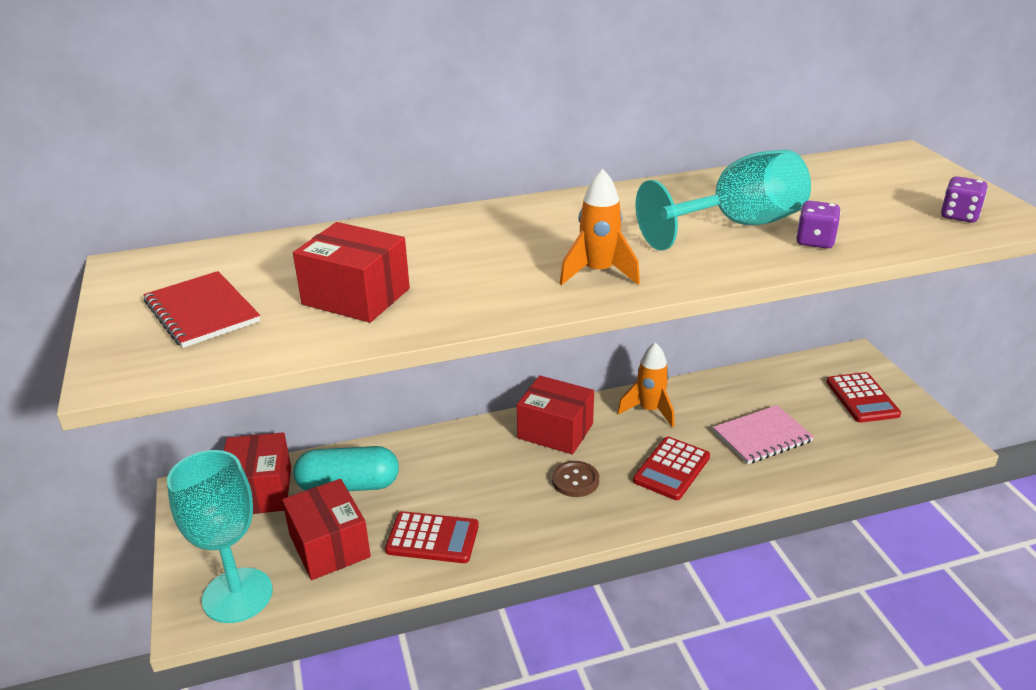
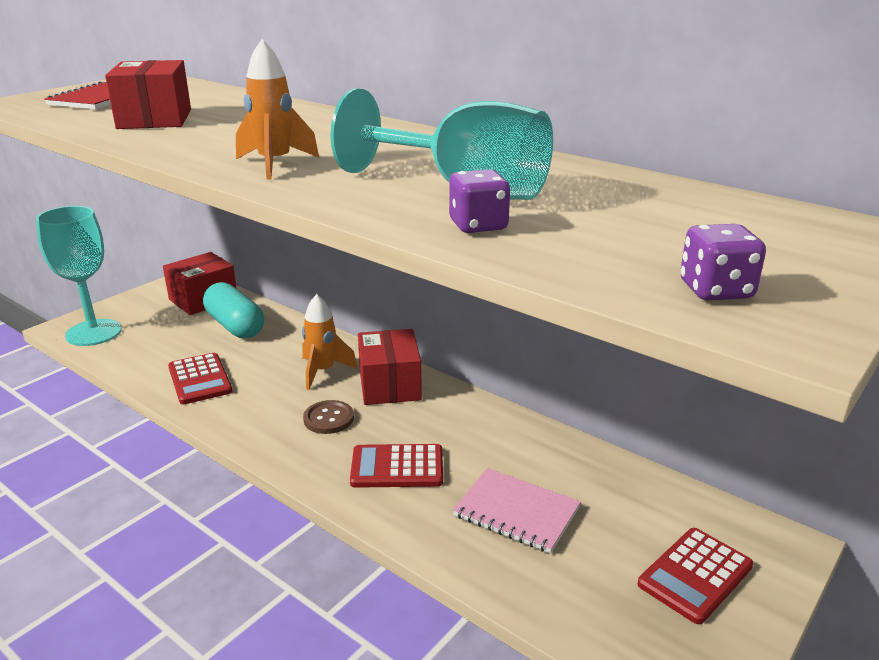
camera: 55 degrees right, 5 degrees down
(329, 546) = (163, 344): red box -> none
(649, 410) = (478, 424): orange rocket -> orange rocket (323, 371)

